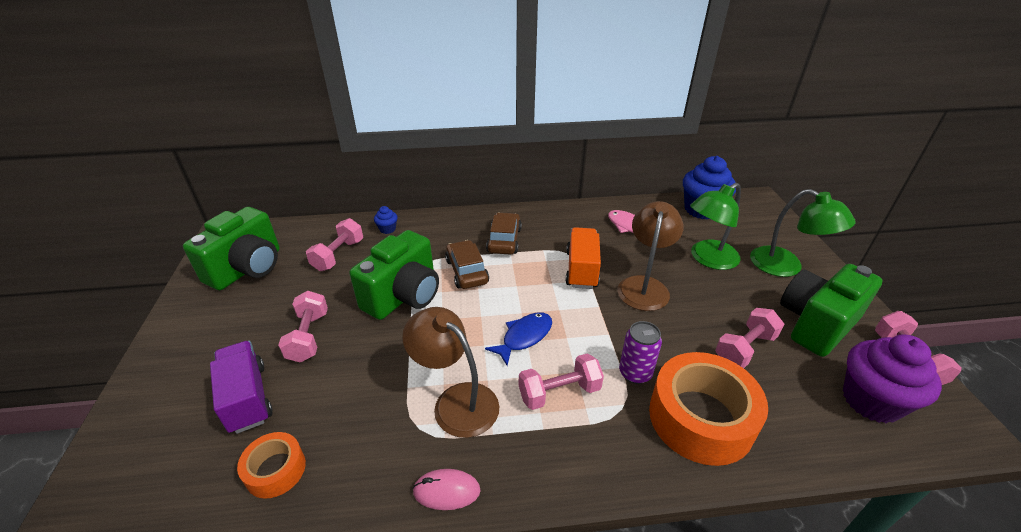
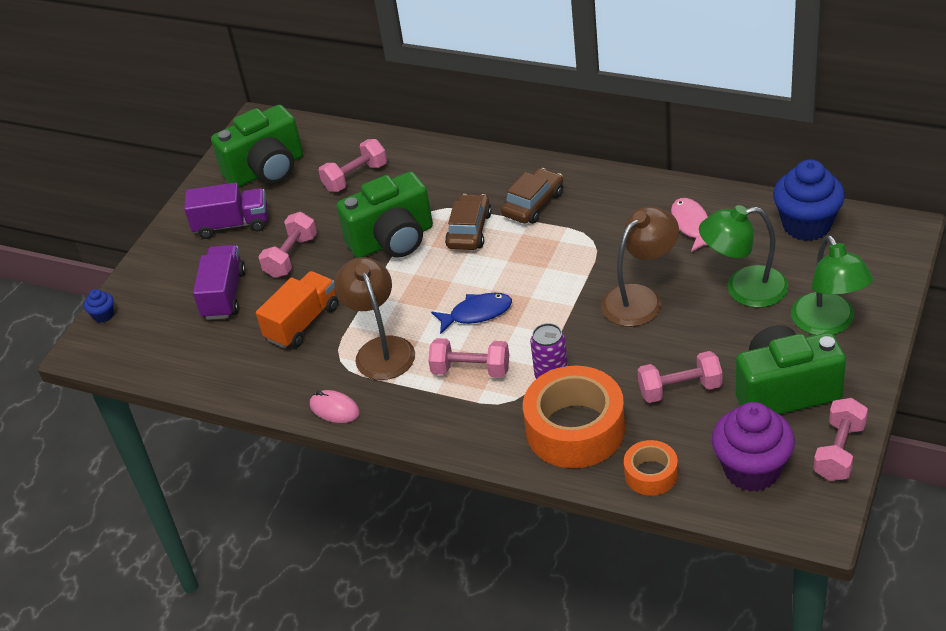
camera: 35 degrees right, 5 degrees up
(229, 324) = (232, 225): none -> purple truck
(275, 470) = (225, 355): orange tape -> orange tape (651, 474)
(387, 229) = (419, 157): blue cupcake -> blue cupcake (103, 315)
(581, 269) = (589, 261): orange truck -> orange truck (302, 323)

